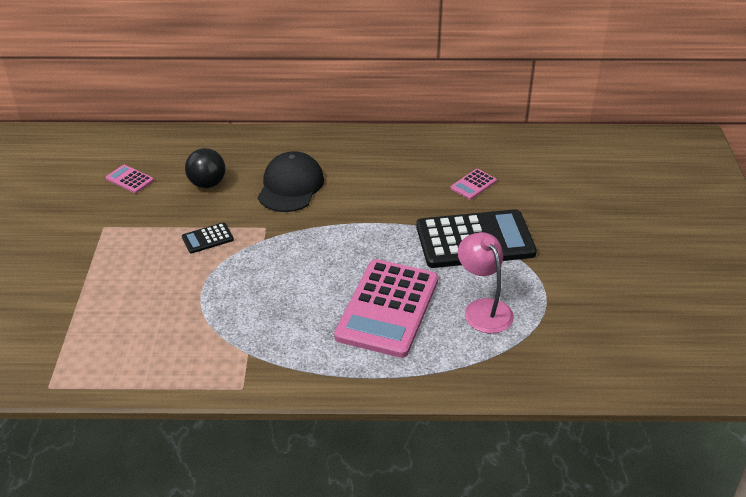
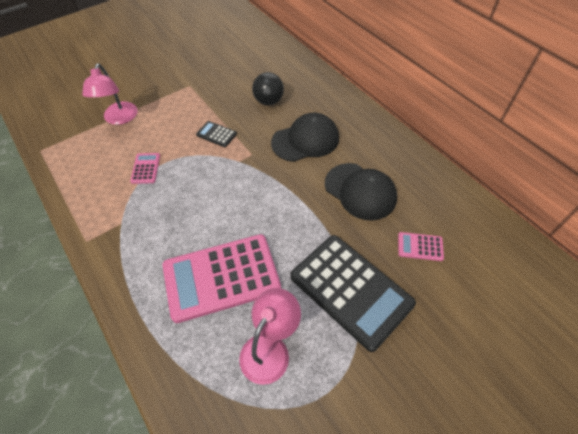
camera: 55 degrees right, 15 degrees up
(83, 301) = (119, 118): none -> pink lamp
(130, 179) = (240, 68): pink calculator -> pink calculator (146, 168)
(386, 185) = (360, 191): none -> black cap

